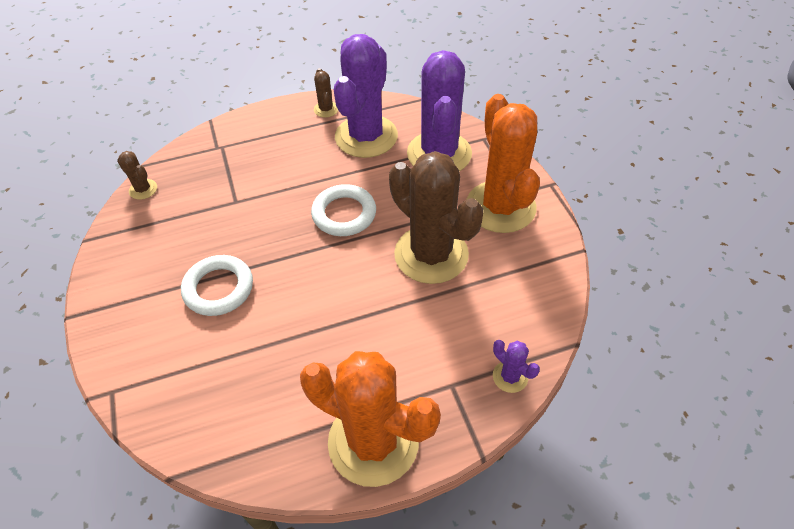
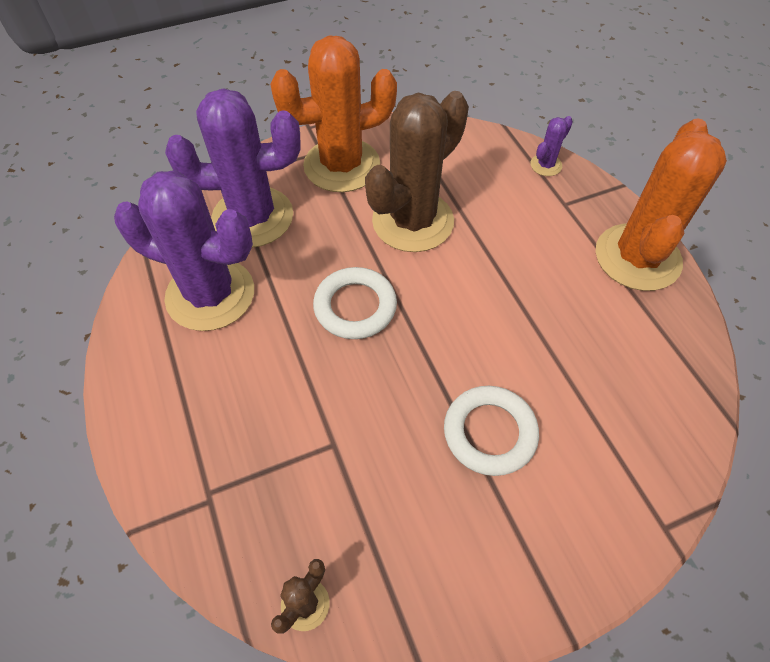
camera: 95 degrees left, 5 degrees up
(326, 109) = (140, 350): brown cactus -> none

